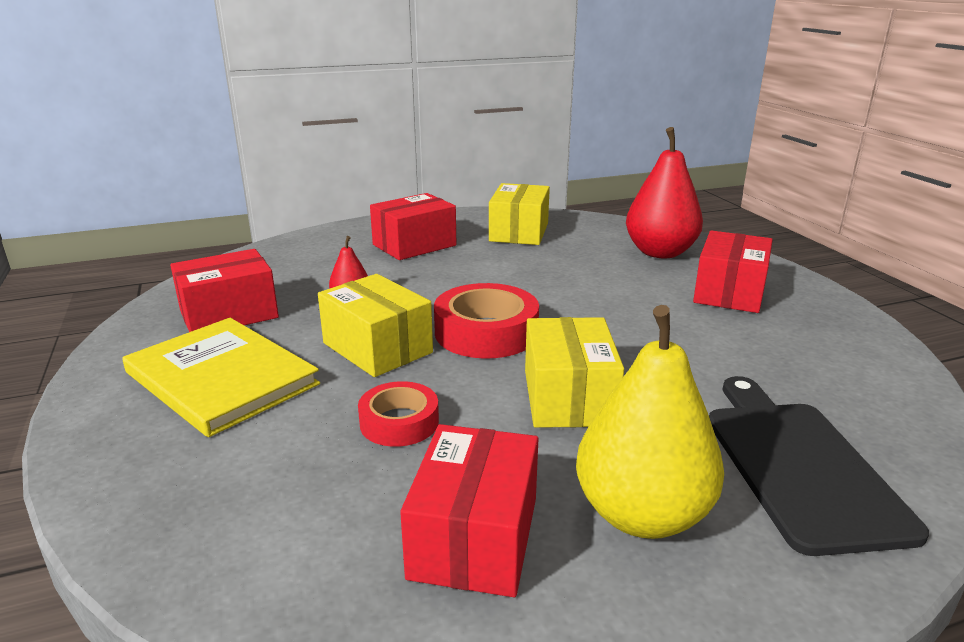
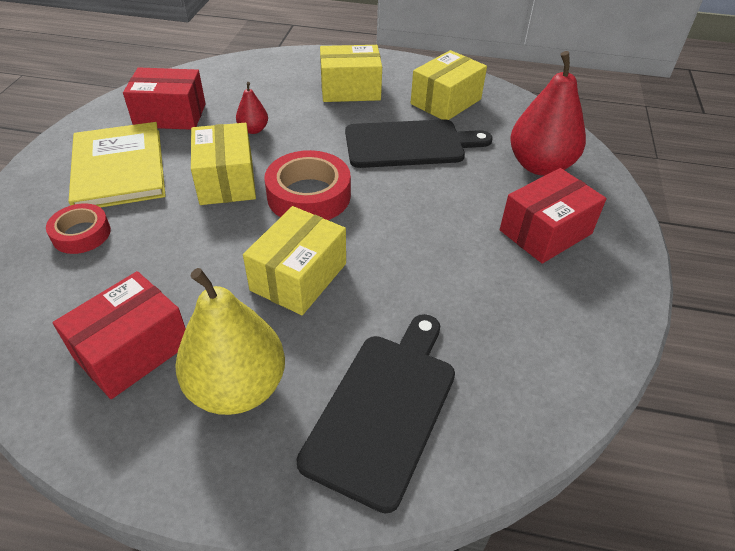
camera: 30 degrees right, 20 degrees up
(399, 422) = (178, 248): red tape -> red tape (81, 234)
(414, 245) = (350, 89): red box -> yellow box
(529, 268) = (409, 144): none -> black cutting board

